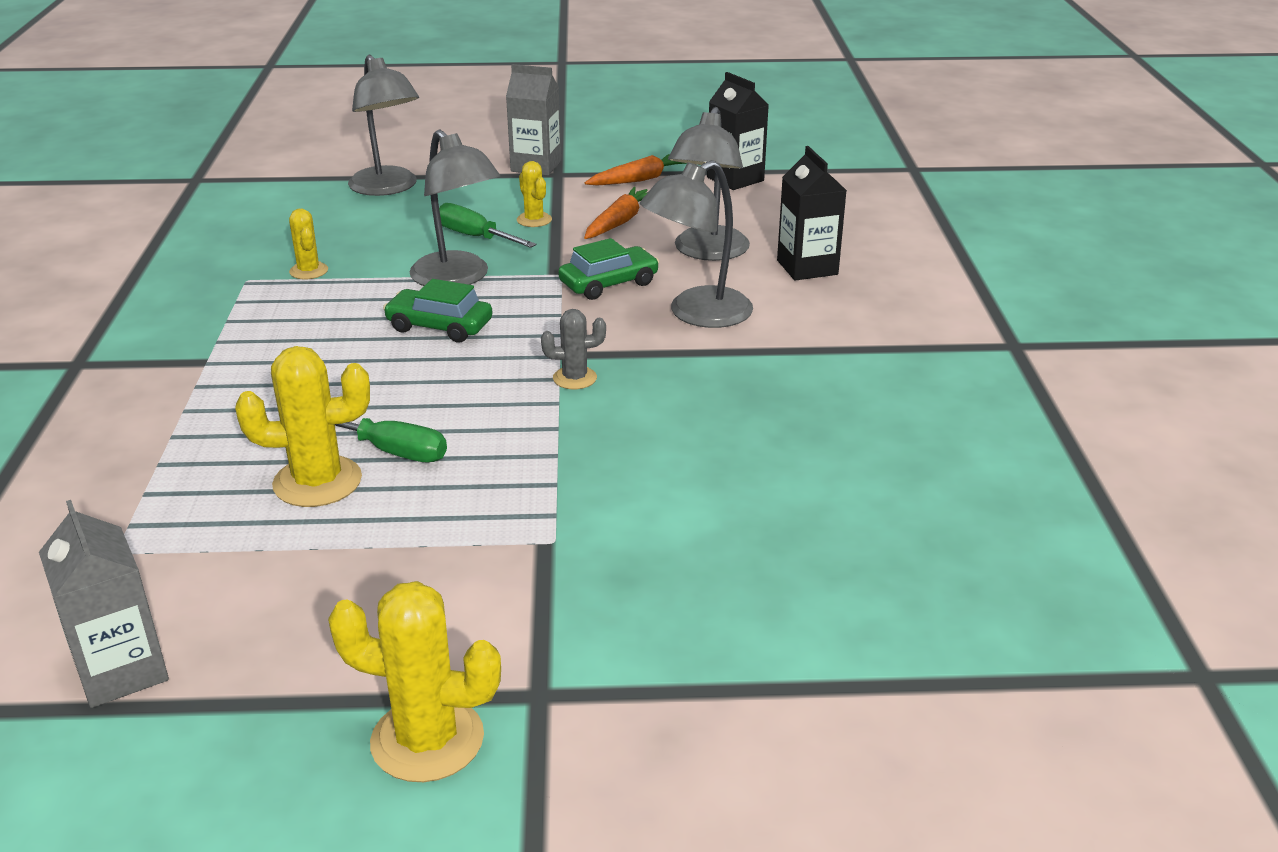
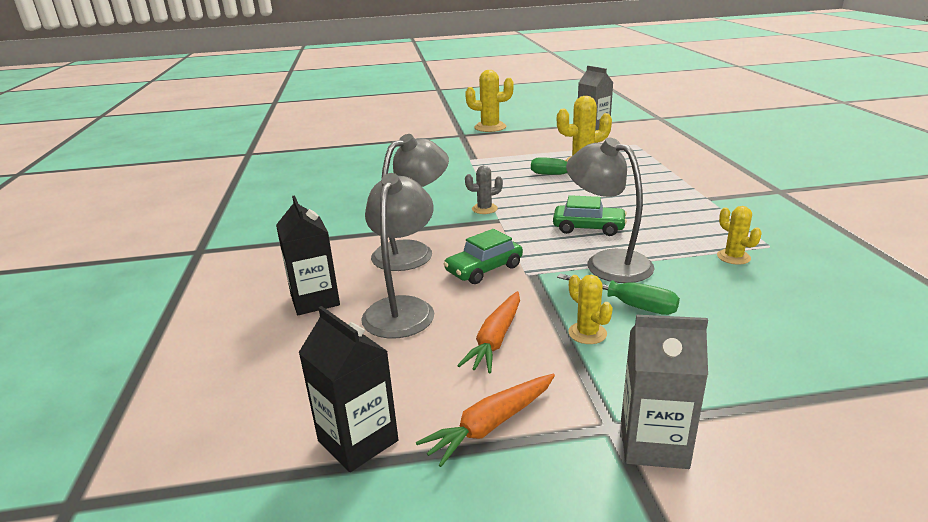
camera: 175 degrees right, 5 degrees down
(388, 188) = (802, 369): grey lamp -> none

